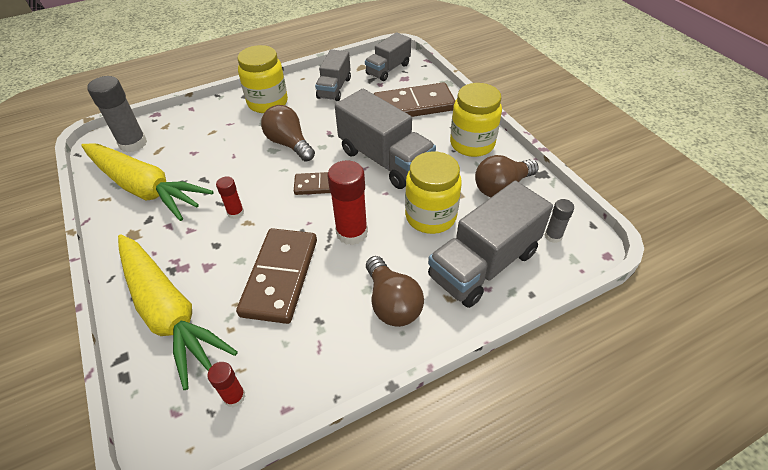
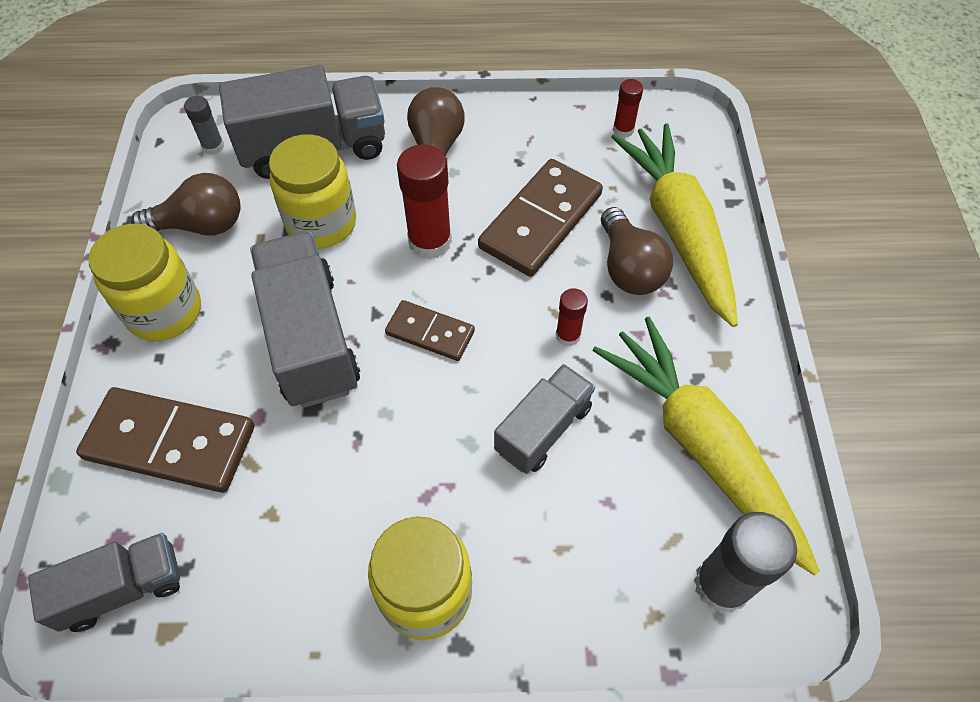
camera: 155 degrees left, 10 degrees up
(289, 144) = (436, 444): brown light bulb -> brown light bulb (629, 268)
(334, 88) = (271, 575): grey truck -> grey truck (543, 429)

